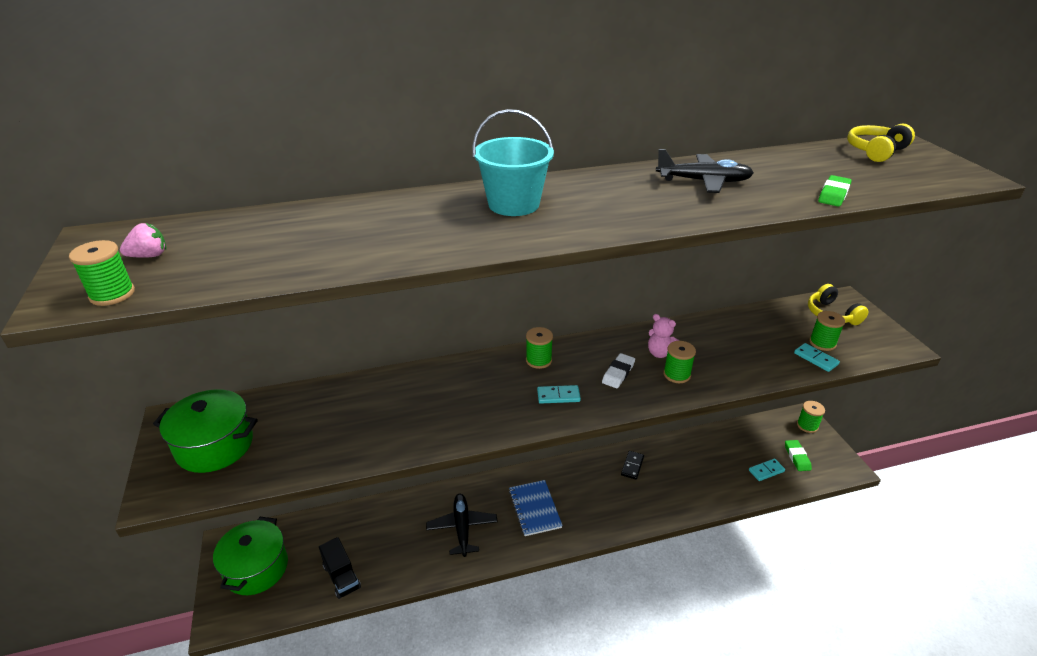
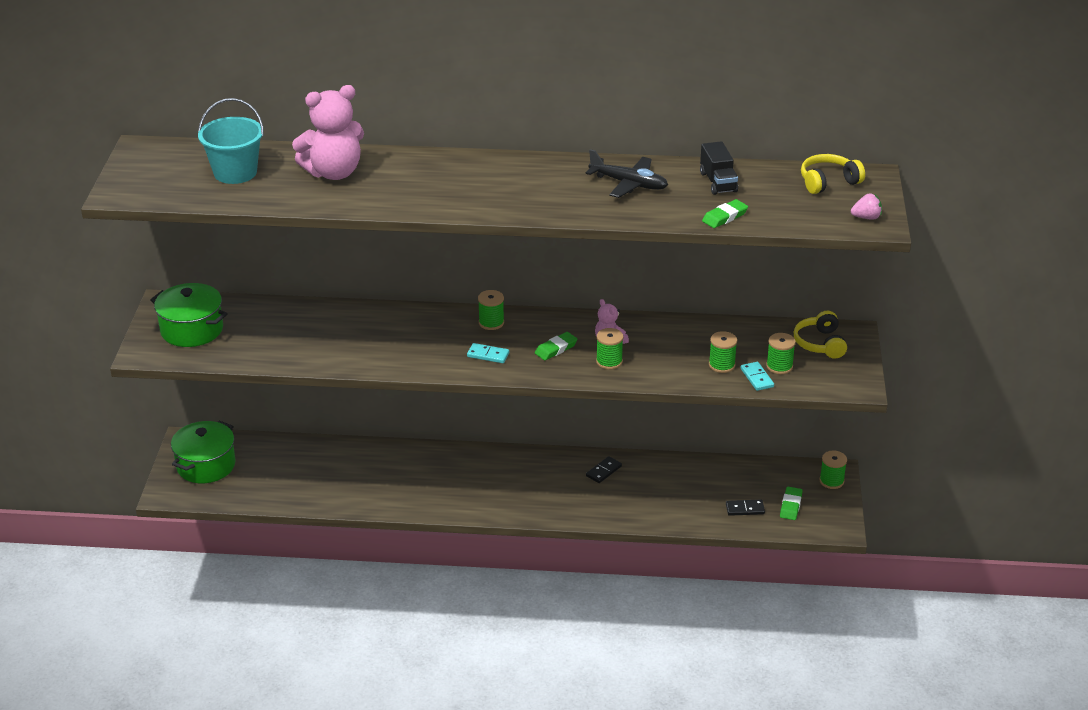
camera: 20 degrees right, 0 degrees up
(112, 294) = (147, 195): green spool -> green spool (721, 365)
(149, 256) = (174, 170): pink strawberry -> pink strawberry (866, 217)
(341, 577) = (276, 489): black truck -> black truck (718, 182)
(369, 223) = (333, 173): none -> pink teddy bear
(462, 528) = (401, 480): black plane -> none
(513, 204) = (453, 176): turquoise bucket -> turquoise bucket (235, 172)
(534, 509) = (480, 482): blue notebook -> none
(618, 373) = (556, 349): white eraser -> green eraser
(766, 471) = (745, 509): turquoise domino -> black domino

